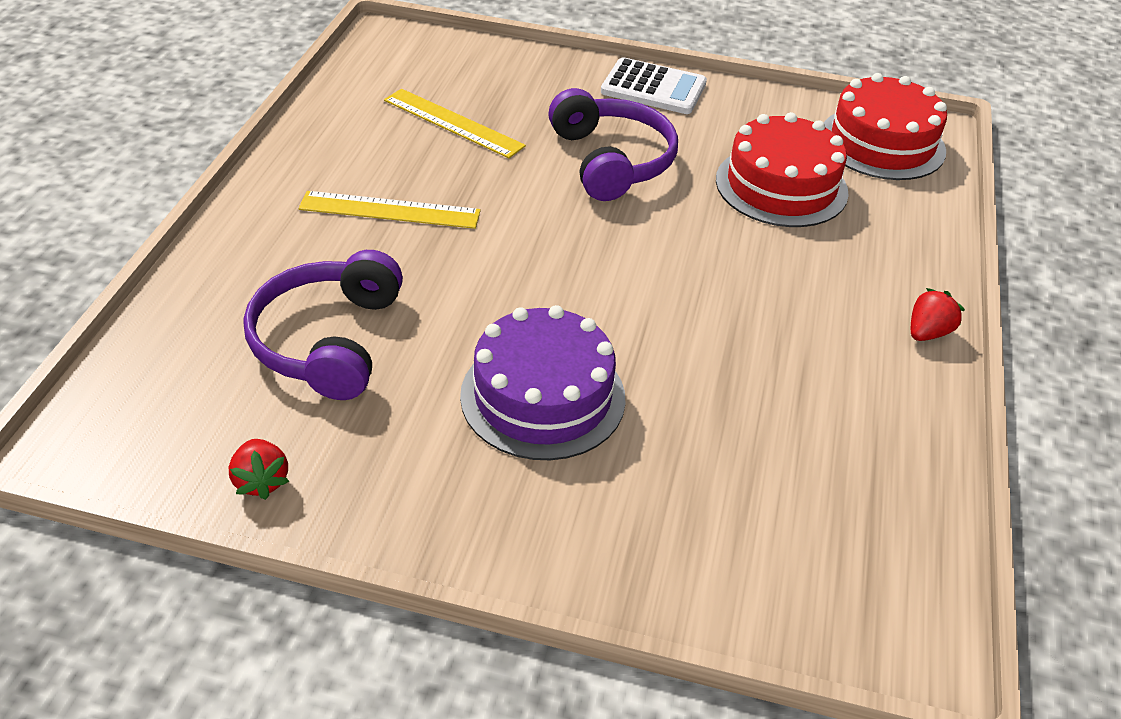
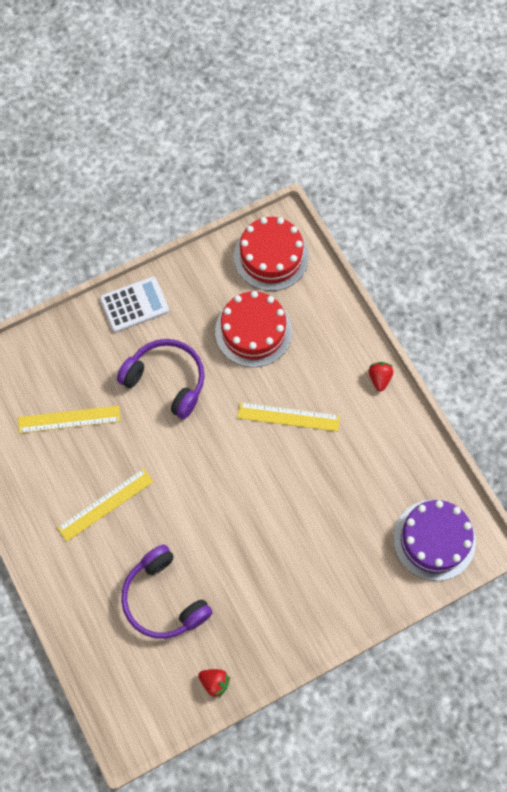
camera: 40 degrees left, 25 degrees up
(543, 396) = (271, 549): purple cake -> purple cake (434, 540)
(737, 285) = (288, 417): none -> yellow ruler

